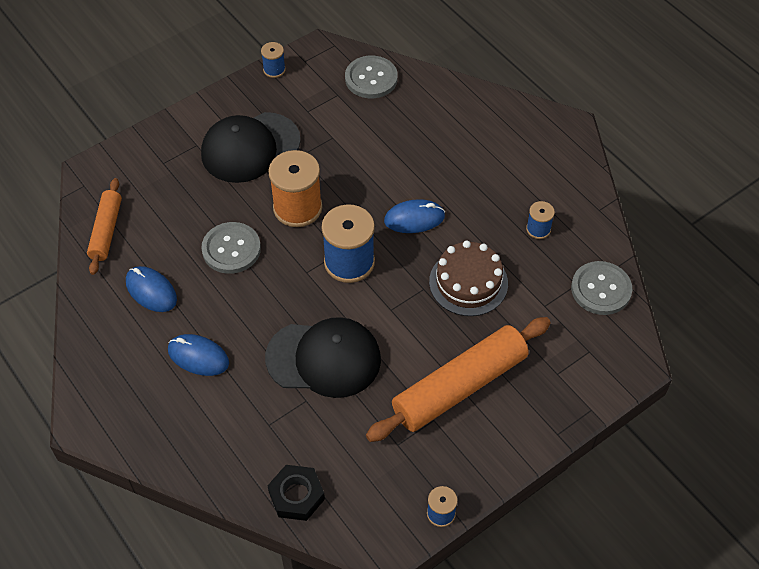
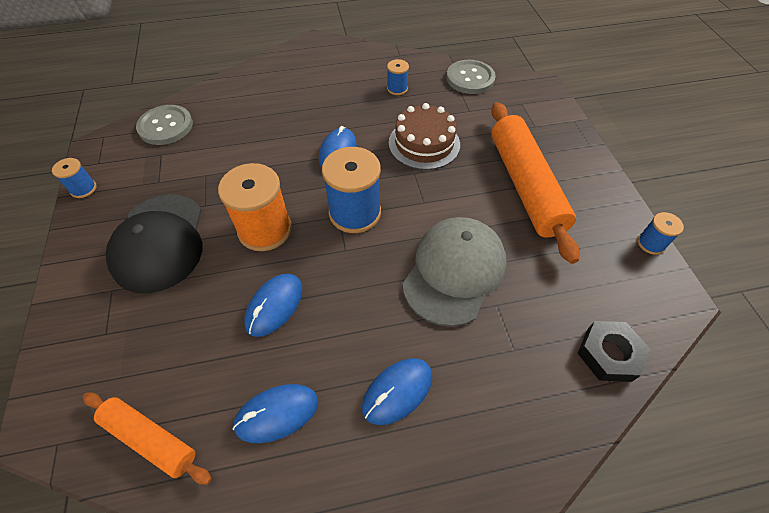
camera: 65 degrees left, 0 degrees up
(231, 249) = (274, 306): grey button -> blue mouse
(324, 359) = (454, 272): black cap -> grey cap

